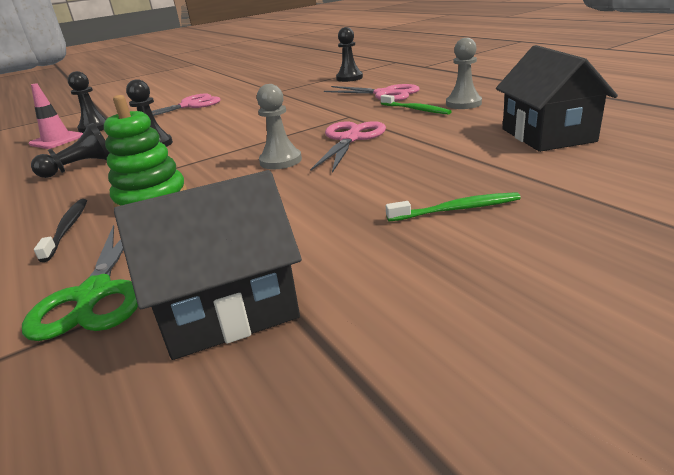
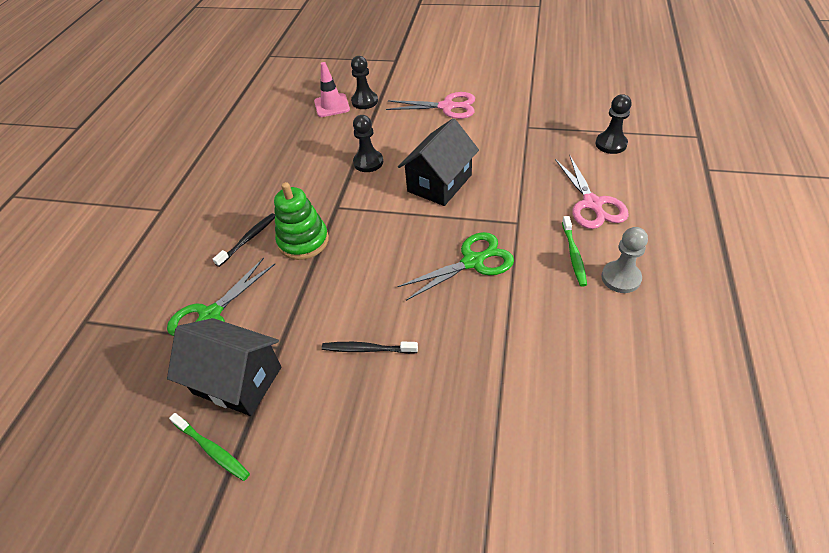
camera: 45 degrees right, 20 degrees up
(81, 167) = (310, 163): black pawn -> none
(280, 161) = (403, 254): grey pawn -> none
(348, 209) = (367, 349): none -> black toothbrush
(350, 139) = (472, 262): pink scissors -> green scissors
(456, 209) = (412, 408): green toothbrush -> green toothbrush (212, 450)
(547, 135) = (595, 385): black house -> black house (439, 183)

